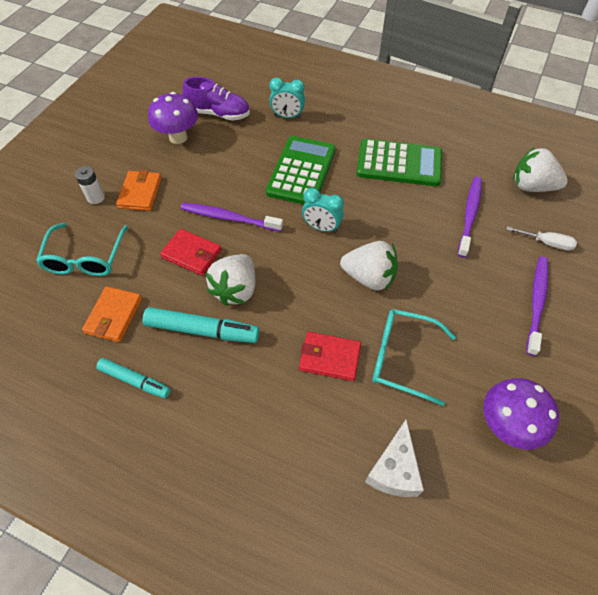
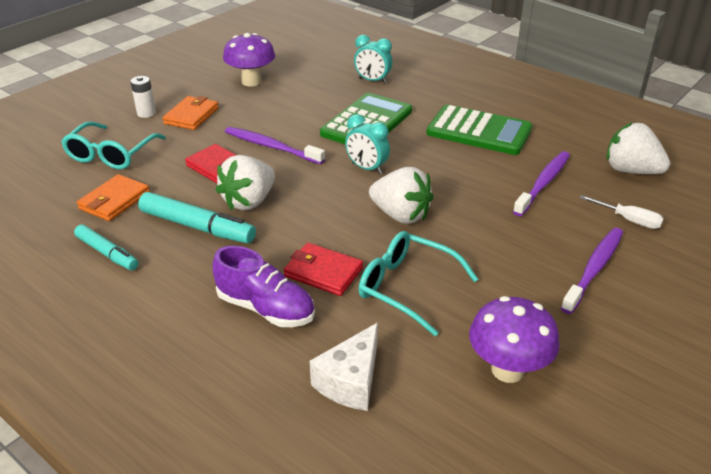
camera: 15 degrees right, 20 degrees down
(219, 114) = (302, 70): purple shoe -> purple shoe (266, 308)

